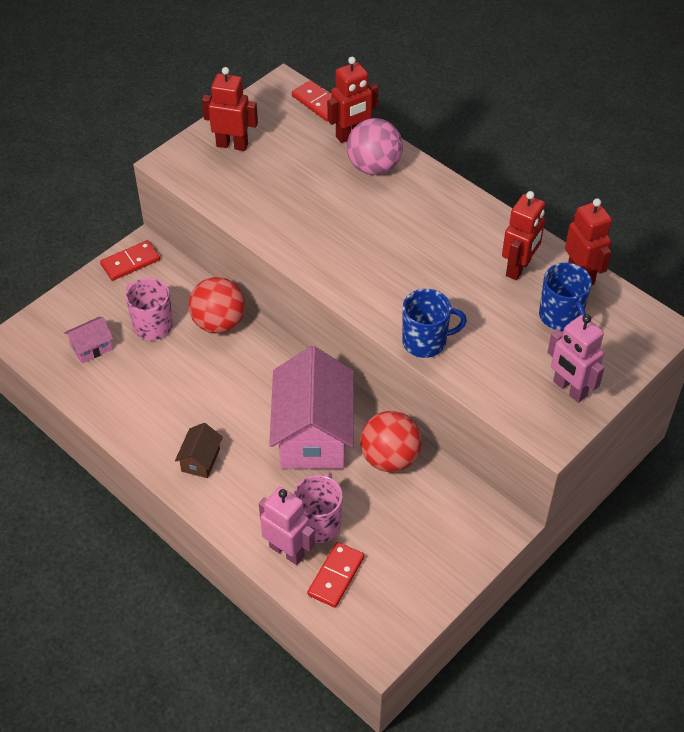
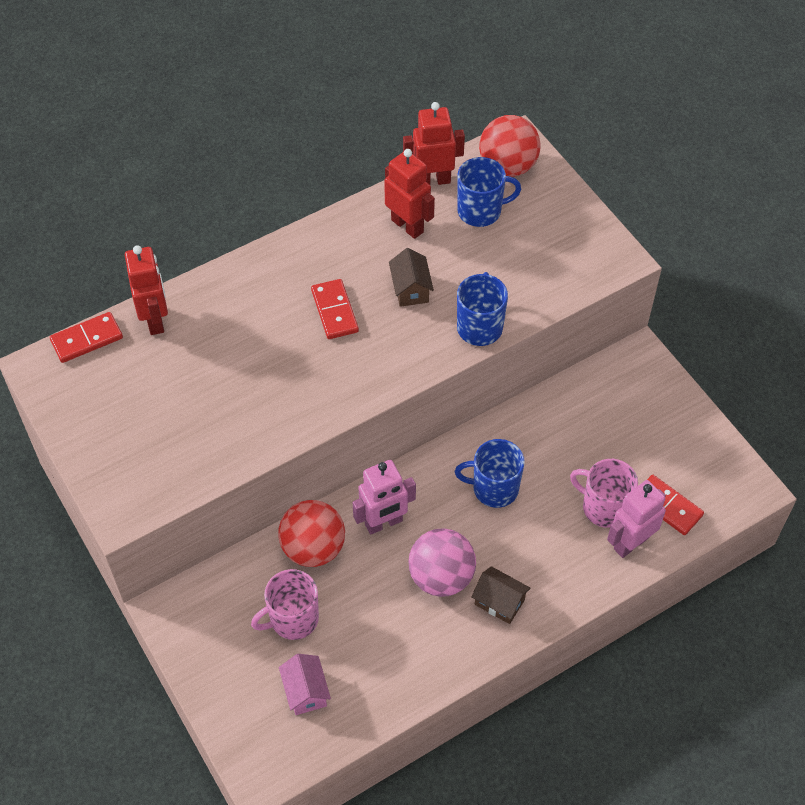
camera: 75 degrees left, 5 degrees up
(130, 262) = (184, 627): red domino -> red domino (334, 311)
(232, 145) = (119, 441): red robot -> none
(313, 434) = (494, 488): pink house -> blue mug
(374, 167) = (215, 311): pink ball -> pink ball (441, 577)
(390, 458) = (541, 427): red ball -> red ball (508, 166)
(447, 285) = (410, 289): none -> brown house
(569, 389) = (569, 230): pink robot -> pink robot (384, 523)

